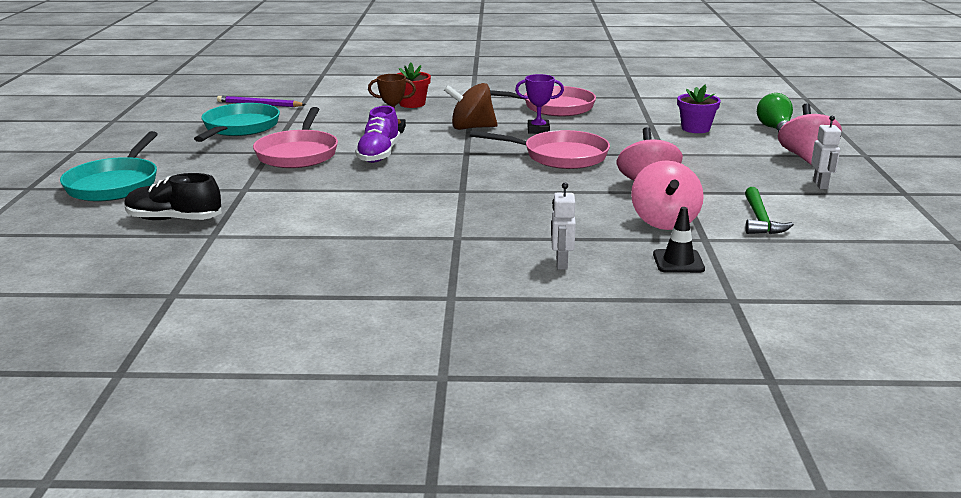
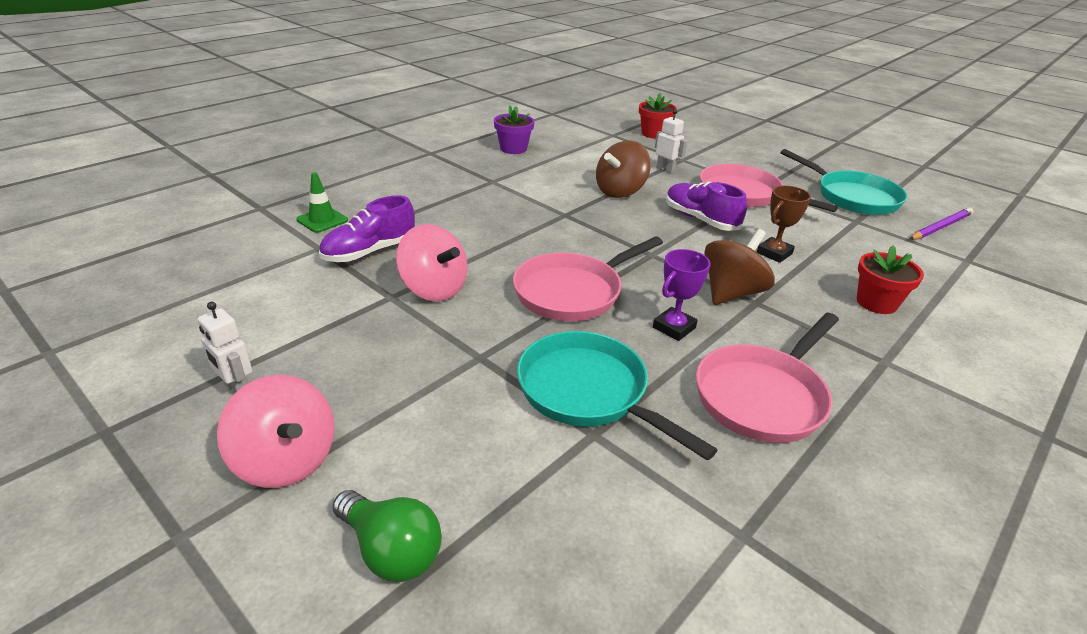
camera: 130 degrees right, 10 degrees up
(115, 184) = (744, 136): turquoise pan -> turquoise pan (588, 392)
(174, 219) = (653, 134): black shoe -> red flower pot
(376, 188) = (620, 191): none -> brown spinning top
(561, 263) = (400, 190): white robot -> white robot (665, 169)
(664, 221) = (370, 252): pink spinning top -> purple shoe
(678, 262) = (322, 220): black traffic cone -> green traffic cone
(695, 128) = (516, 458): purple flower pot -> purple flower pot (513, 149)
(760, 219) = (283, 291): green hammer -> none

